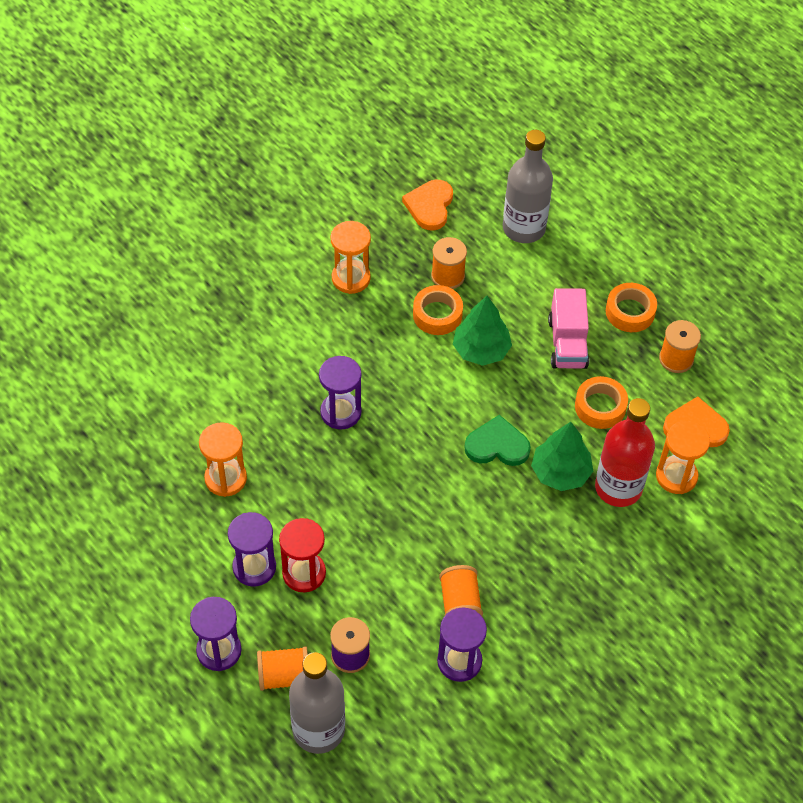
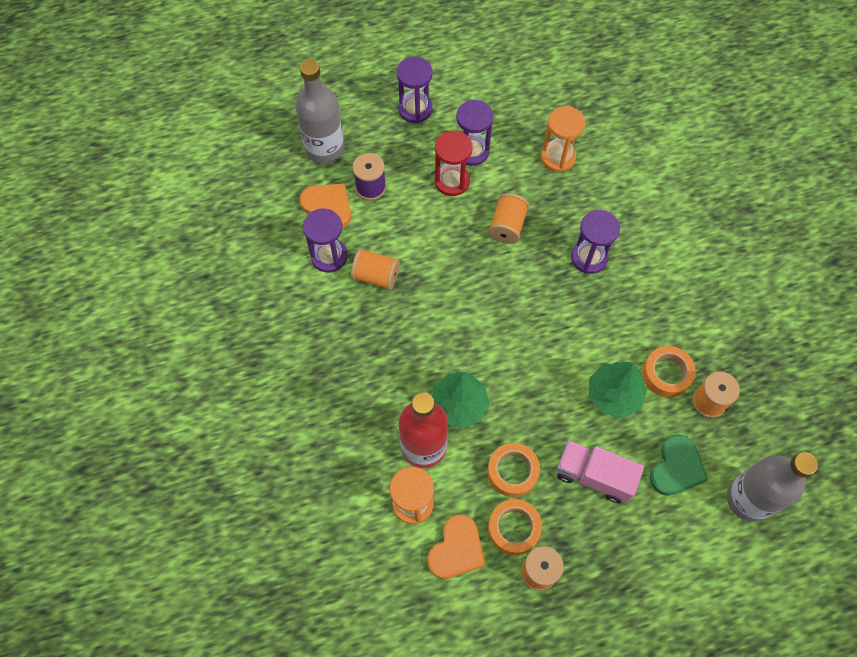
camera: 115 degrees right, 10 degrees up
(284, 676) = (375, 141): orange spool -> orange spool (507, 226)
(351, 278) = (732, 317): orange hourglass -> none
(430, 206) = (802, 420): orange heart -> orange heart (328, 206)
(497, 445) = (507, 365): green heart -> green heart (676, 467)
(630, 312) = (610, 554): orange tape -> orange tape (514, 528)

